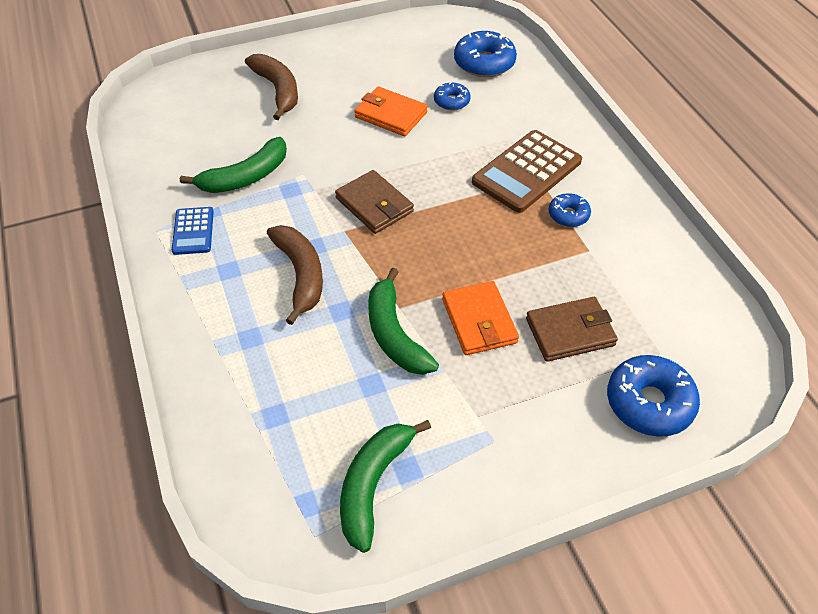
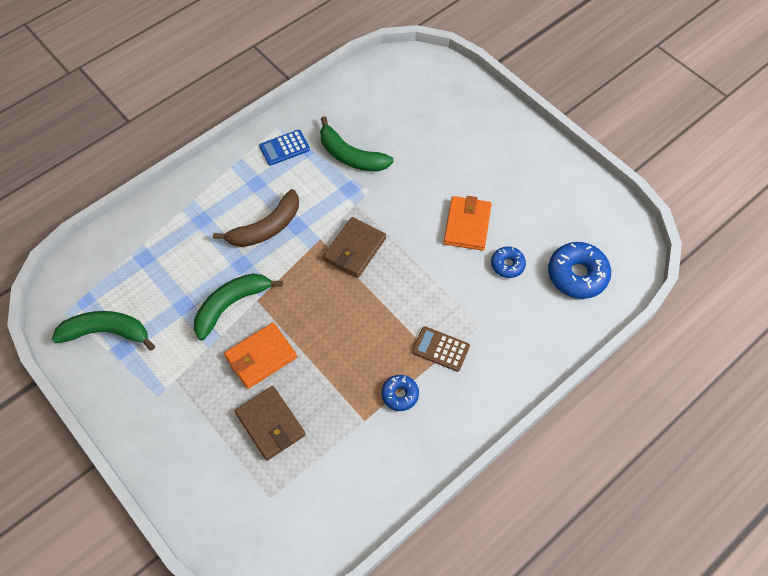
camera: 70 degrees right, 10 degrees up
(278, 90) = (459, 137): brown banana -> none
(527, 172) = (440, 349): brown calculator -> brown calculator, size x0.55
(649, 403) = (218, 496): blue donut -> none

